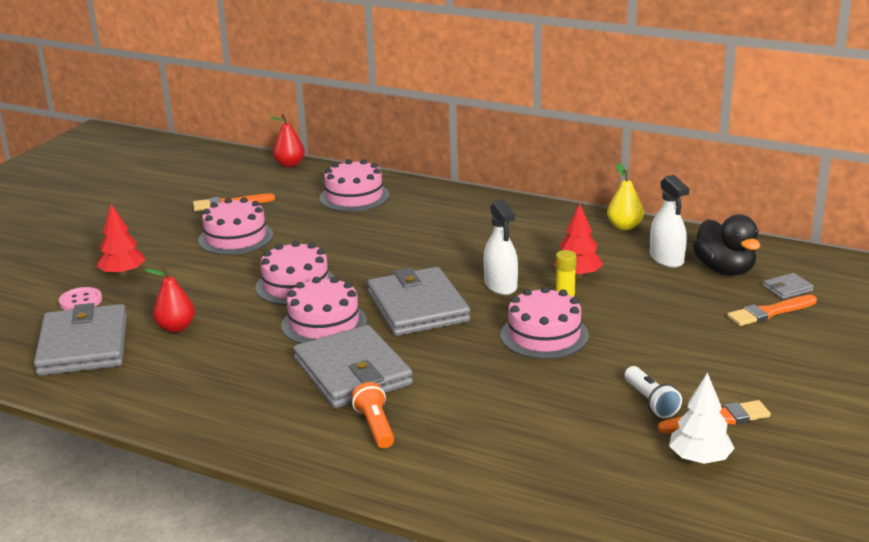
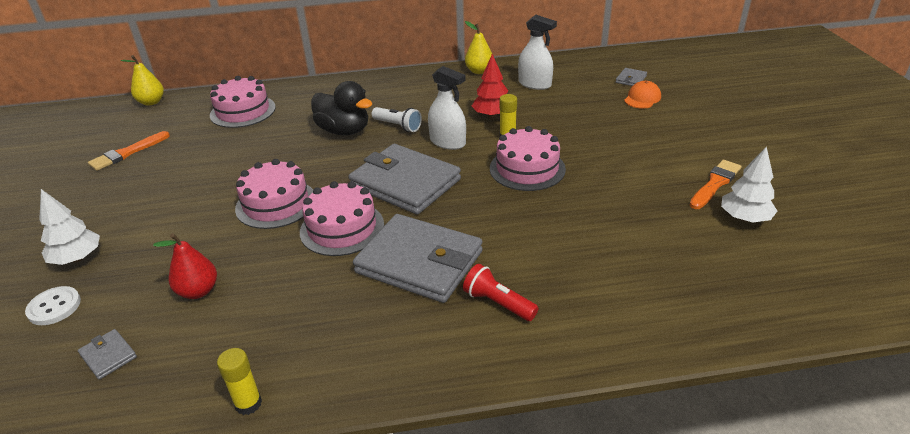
camera: 35 degrees left, 10 degrees up
(80, 301) = (54, 307): pink button -> white button
(83, 346) = (108, 356): grey wallet -> grey wallet, size x0.40
(123, 273) = (77, 258): red tree -> white tree
(134, 412) = (248, 404): none -> yellow glue stick
(235, 238) = (167, 181): pink cake -> none
(290, 164) = (151, 102): red pear -> yellow pear
(375, 426) = (498, 303): orange flashlight -> red flashlight
(650, 402) = (660, 189): white flashlight -> white flashlight (398, 126)
(725, 270) = (579, 80): black duck -> black duck (344, 131)
(769, 312) = (642, 98): orange brush -> orange cap

